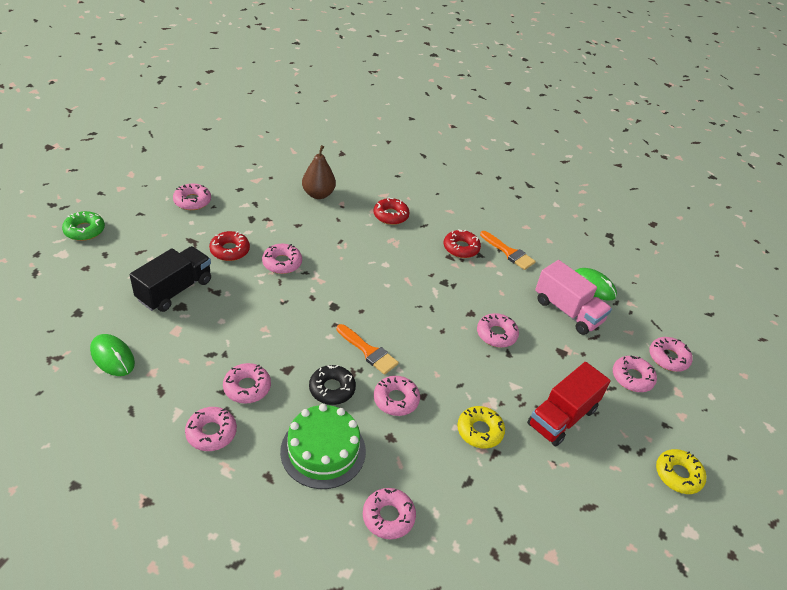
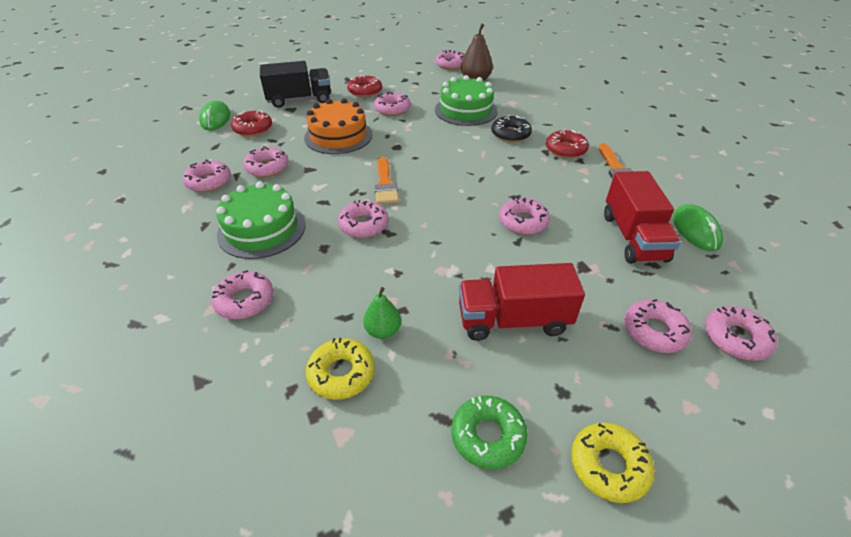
camera: 45 degrees right, 0 degrees up
(84, 230) = (291, 56): green donut -> green donut (488, 436)
(192, 201) = (376, 60): pink donut -> pink donut (450, 65)
(269, 318) = (338, 136): none -> orange cake
(332, 389) = (323, 195): black donut -> black donut (510, 134)
(347, 236) = (466, 110): none -> green cake
(390, 215) = (522, 109): red donut -> red donut (253, 129)
(479, 431) = (408, 285): yellow donut -> yellow donut (341, 373)
(501, 475) = (383, 331): none -> green pear
(567, 311) = (633, 237): pink truck -> red truck

